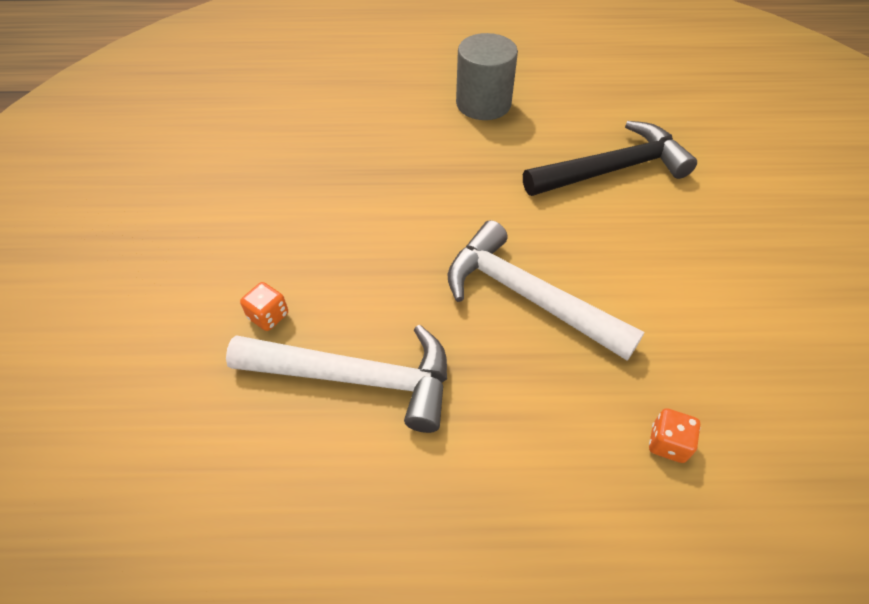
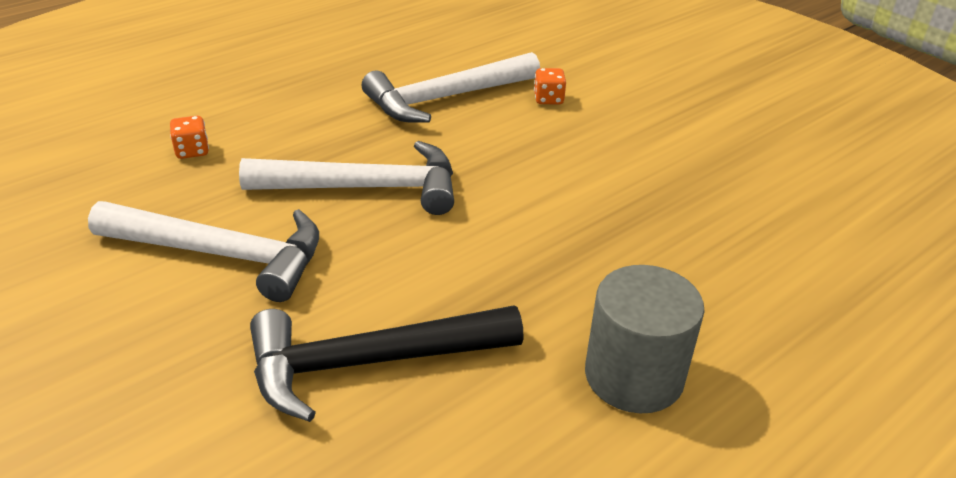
camera: 140 degrees right, 15 degrees down
(613, 169) = (368, 363): black hammer -> black hammer turned 45 degrees clockwise
(674, 288) = (223, 254): none -> white hammer

